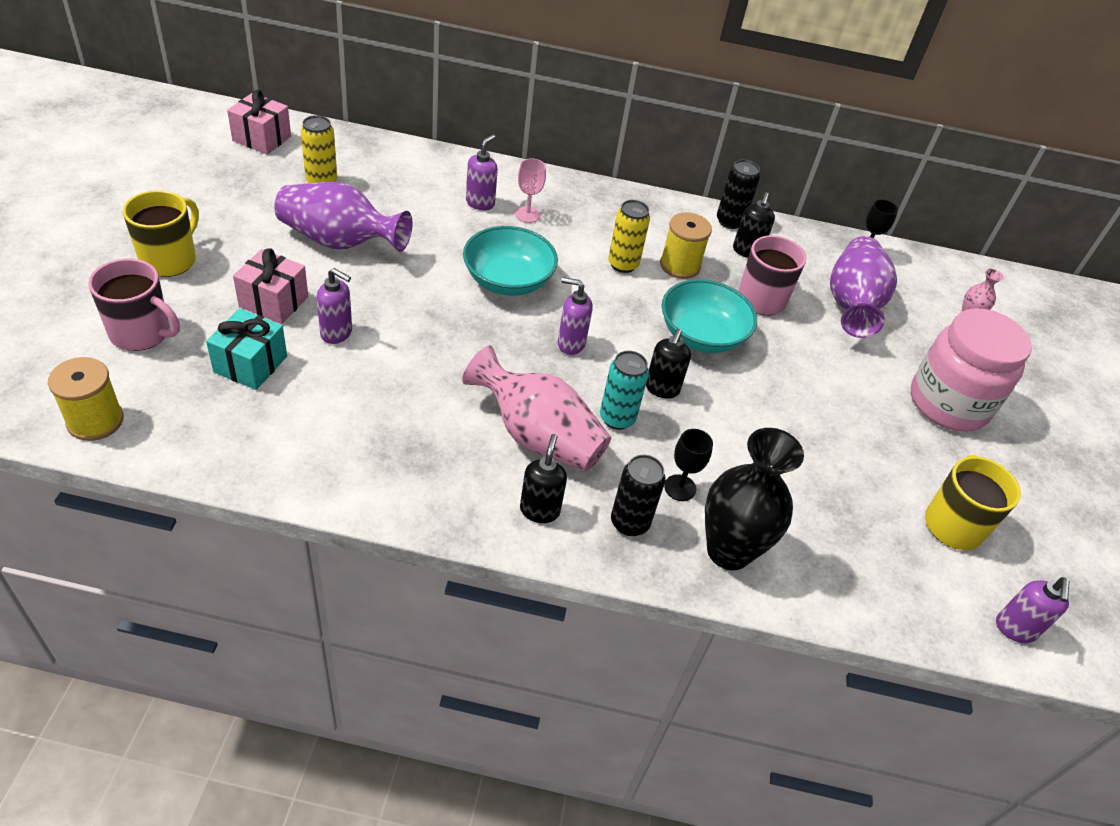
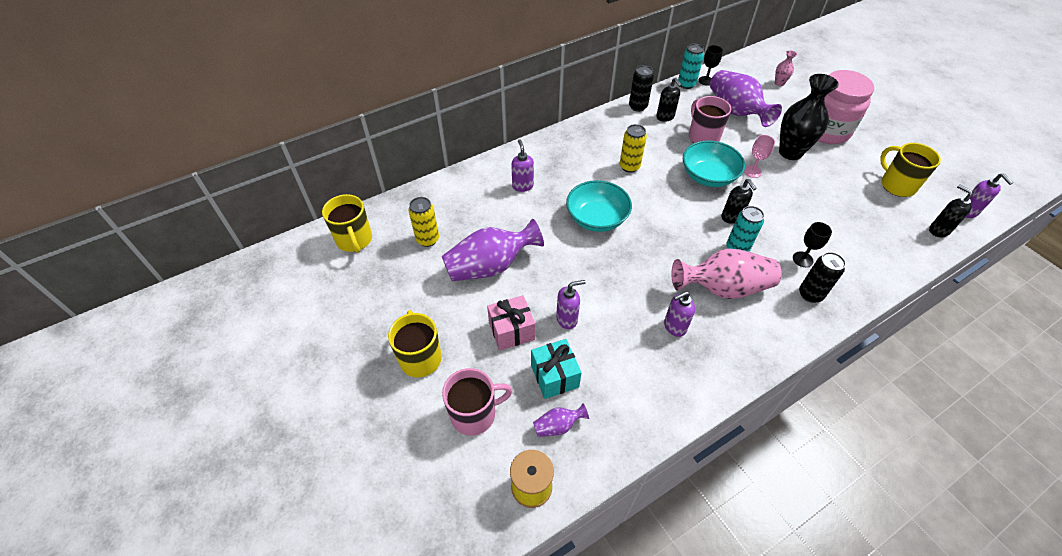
camera: 35 degrees left, 5 degrees up
(190, 400) = (558, 426): none -> purple vase
(262, 138) = (354, 240): pink gift -> yellow mug
(527, 214) = (552, 174): pink goblet -> pink goblet (752, 172)
(539, 510) = (774, 323): black soap dispenser -> black soap dispenser (938, 230)
(570, 344) = (668, 228): purple soap dispenser -> purple soap dispenser (674, 327)
(679, 265) = (651, 147): yellow spool -> none
(728, 551) = (855, 271): black vase -> black vase (790, 152)
(831, 240) = (686, 84): none -> turquoise can

